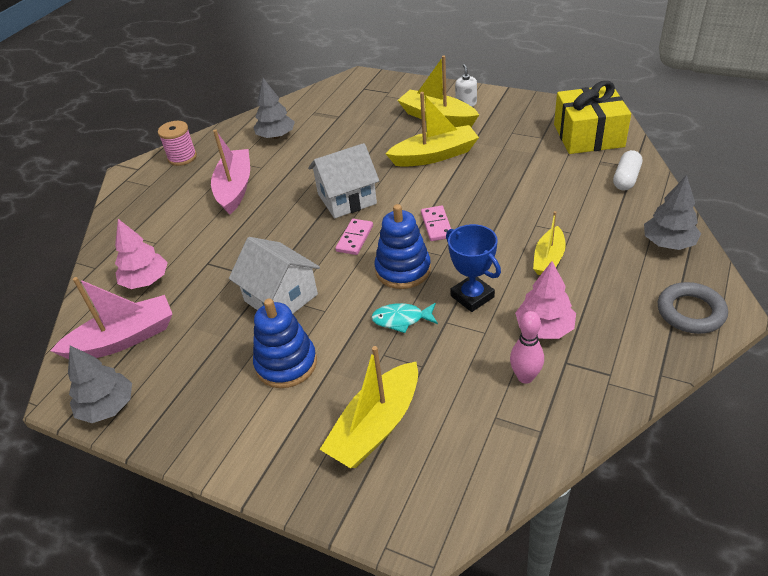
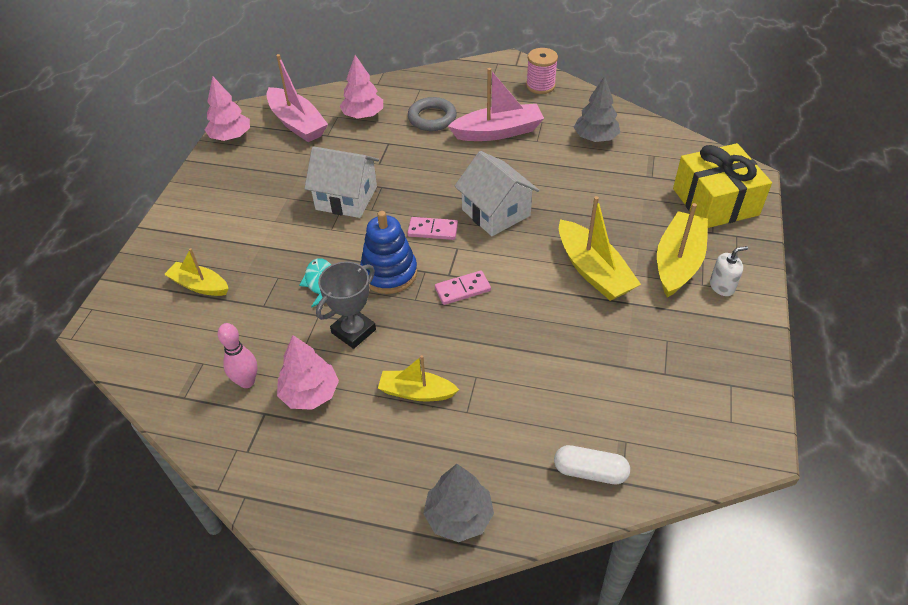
camera: 75 degrees right, 5 degrees up
(107, 407) = (230, 137): grey tree -> pink tree
(281, 298) = (346, 198): white house -> white house turned 75 degrees clockwise
(286, 364) = (269, 219): blue stacking toy -> none
(376, 426) = (199, 285): yellow boat -> yellow boat, size x0.62
(472, 296) = (353, 331): blue trophy -> grey trophy
(588, 135) = (685, 426): yellow gift -> yellow gift (715, 202)
(690, 312) = (336, 532): grey ring -> grey ring (432, 118)

